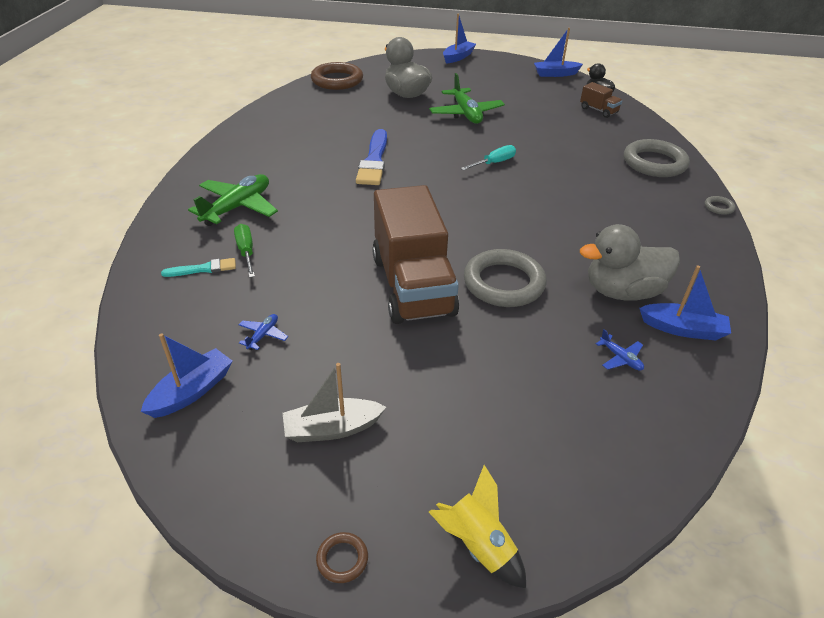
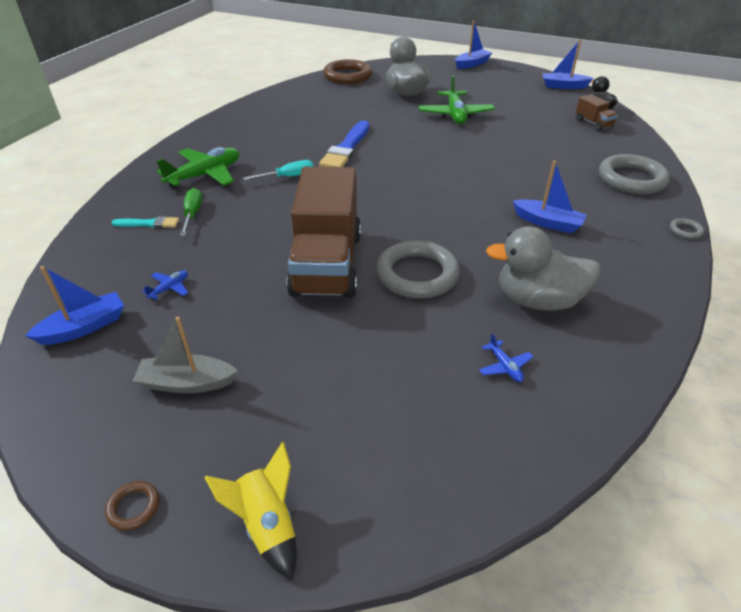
camera: 15 degrees right, 0 degrees up
(494, 163) = (461, 162): turquoise screwdriver -> turquoise screwdriver (288, 177)
(683, 329) = (588, 348): blue boat -> blue boat (547, 223)

